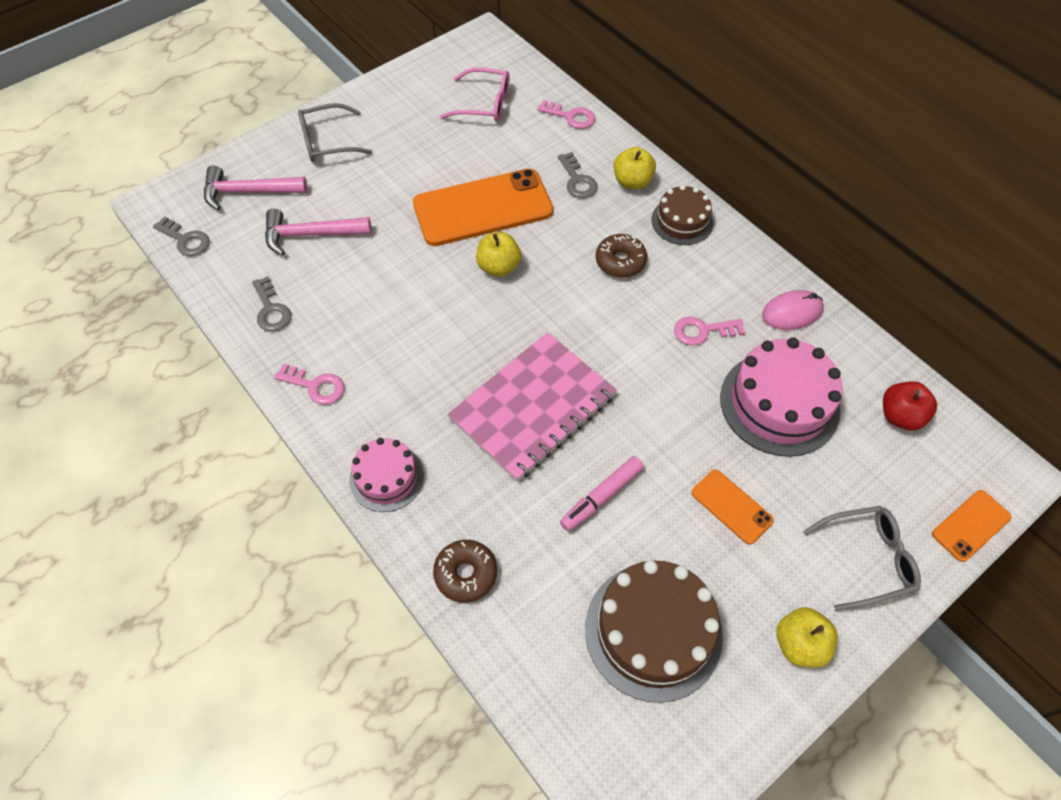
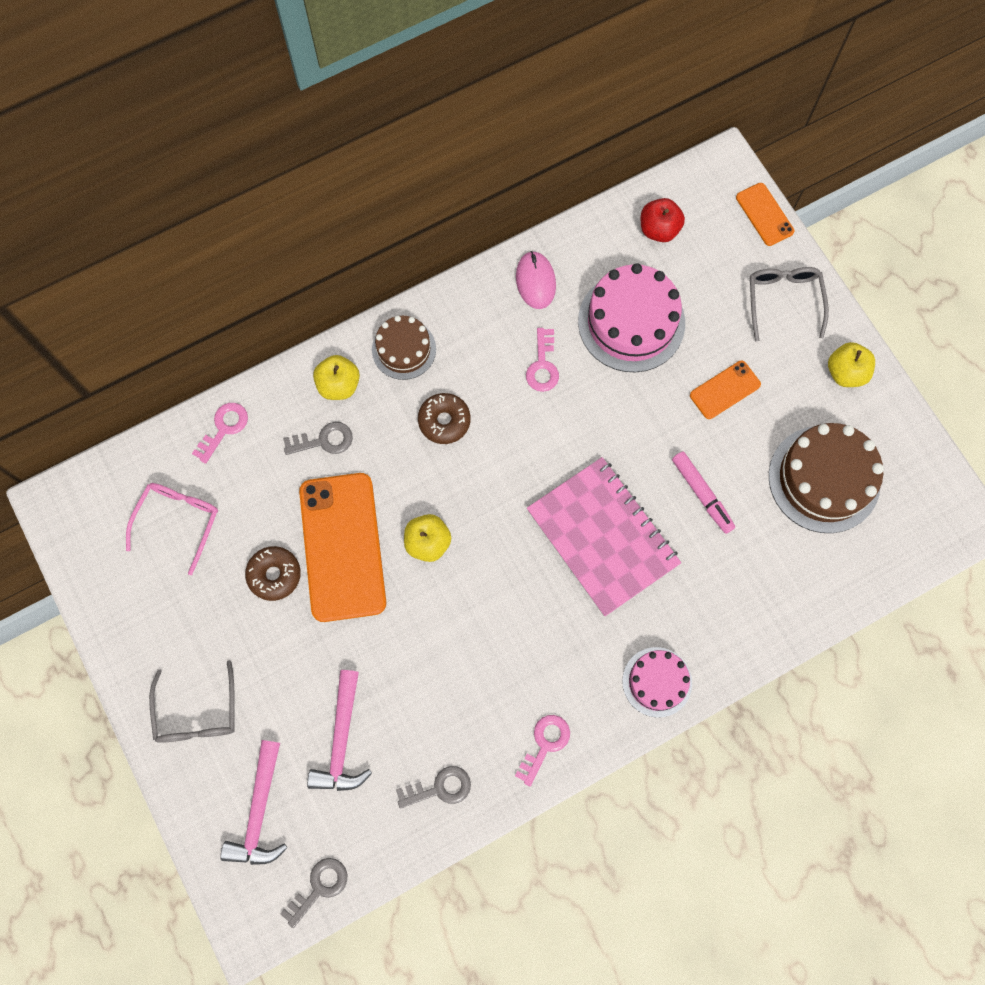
camera: 80 degrees left, 15 degrees up
(466, 574) = (759, 621): brown donut -> brown donut (274, 575)

